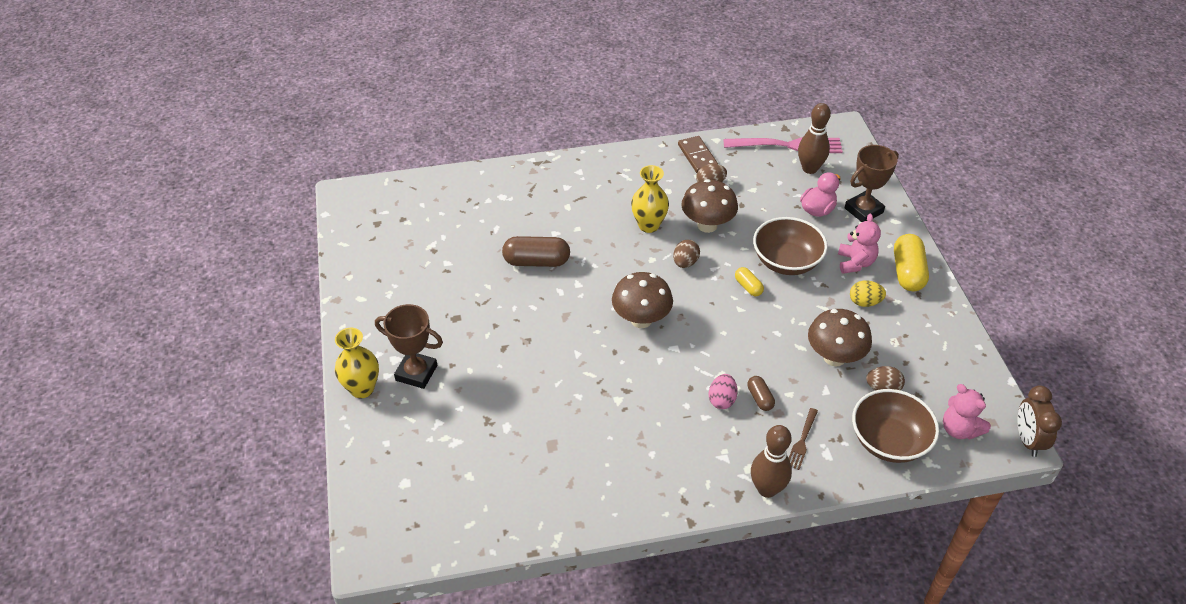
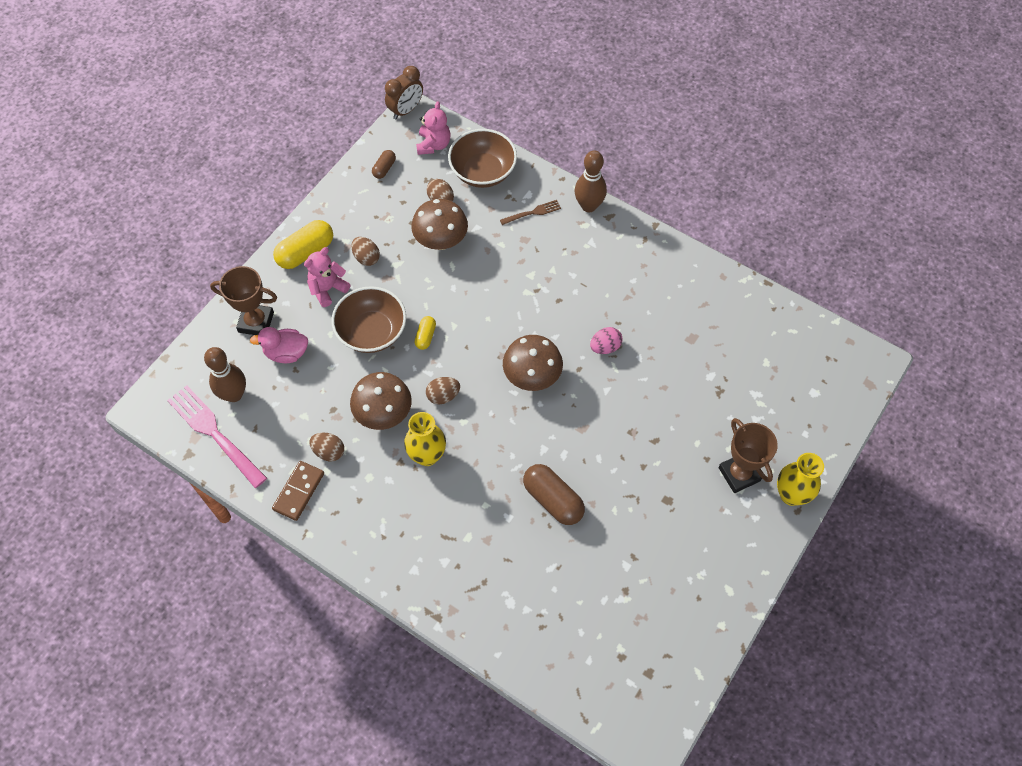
camera: 135 degrees left, 15 degrees up
(722, 400) = (548, 276): pink egg -> pink egg (605, 347)
(760, 398) = (523, 257): brown capsule -> brown capsule (384, 168)
(864, 302) = (366, 258): yellow egg -> brown egg

